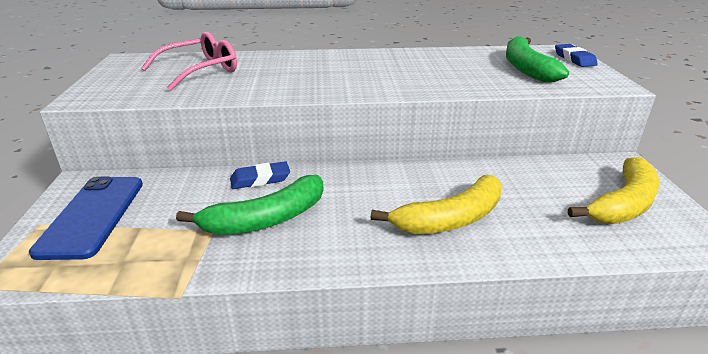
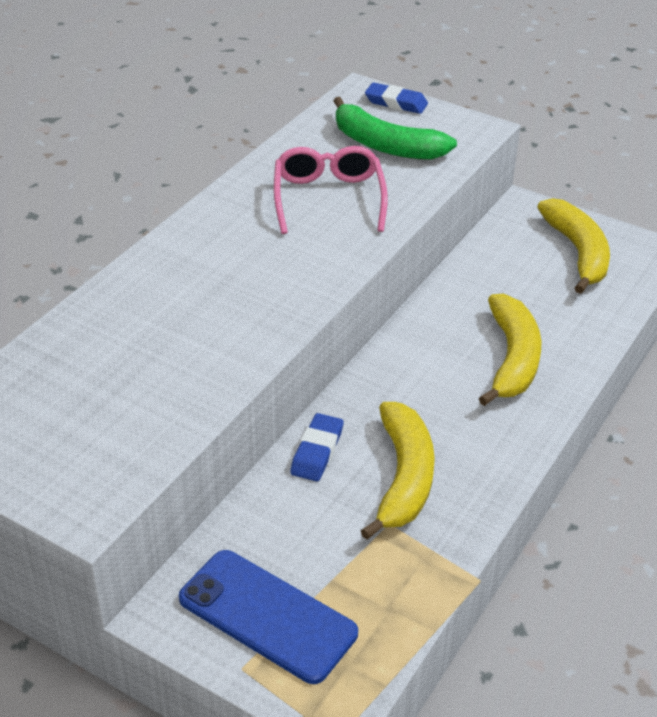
camera: 55 degrees left, 10 degrees up
(200, 71) = (99, 376): pink glasses -> pink glasses (328, 198)
(266, 219) = (403, 478): green banana -> yellow banana

